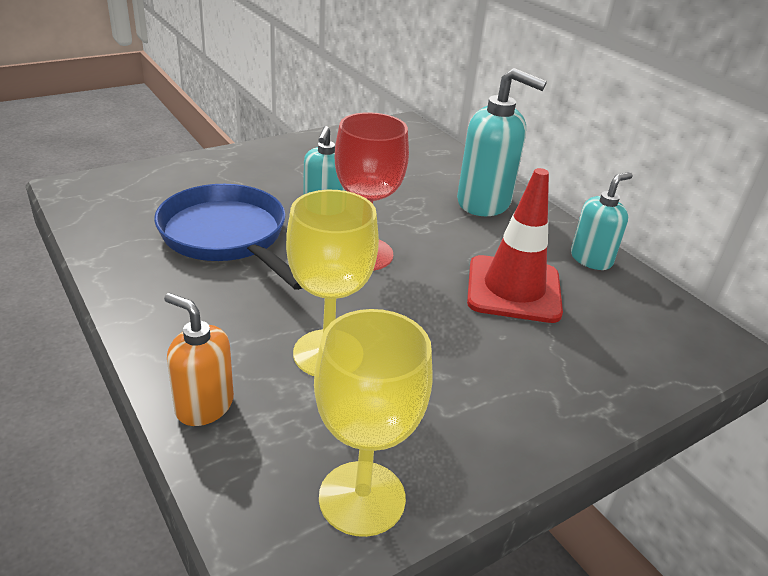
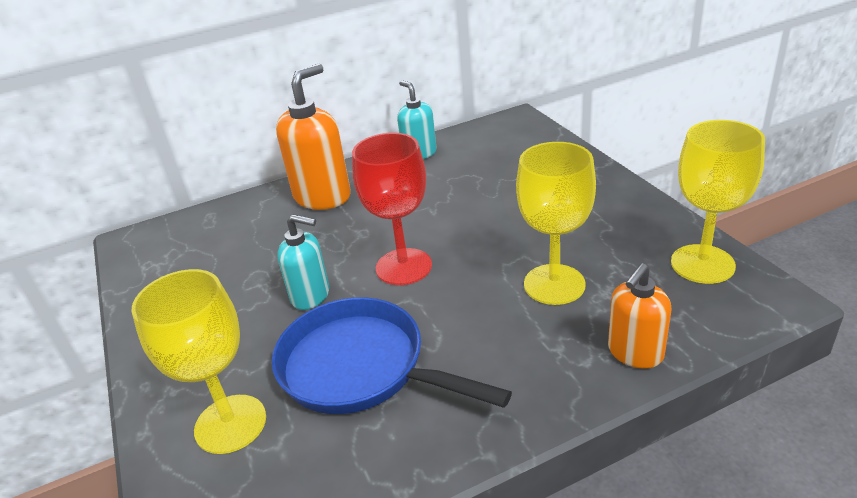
camera: 75 degrees left, 0 degrees up
(183, 187) = (230, 424): none -> yellow goblet
(227, 237) = (360, 367): blue pan -> blue pan turned 60 degrees clockwise
(484, 203) = (323, 196): turquoise soap dispenser -> orange soap dispenser
(513, 289) = (460, 190): red traffic cone -> none

